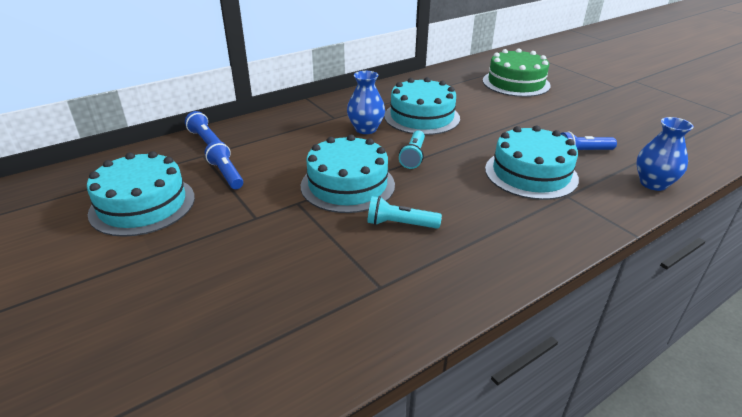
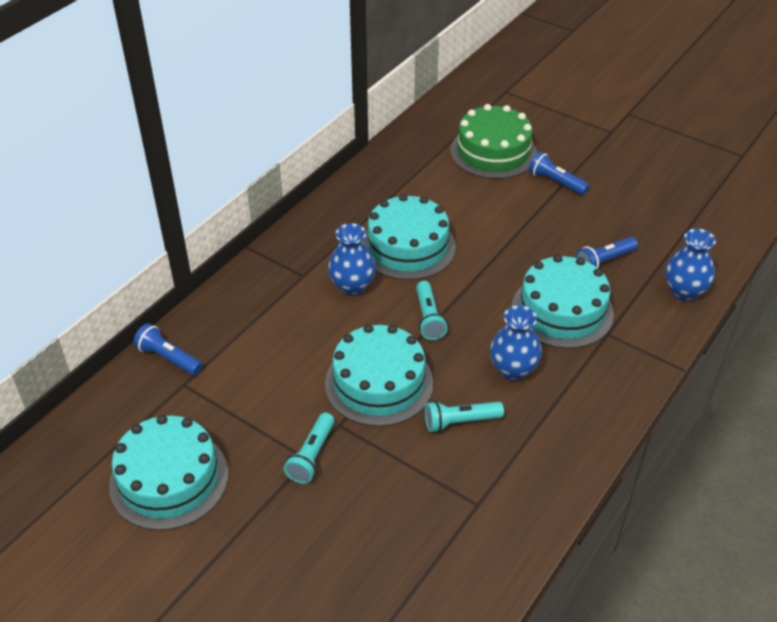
camera: 20 degrees left, 10 degrees up
(226, 174) = (232, 406): blue flashlight -> blue flashlight (556, 182)
(260, 217) = (311, 456): none -> turquoise flashlight
(467, 201) = (513, 370): none -> blue vase

